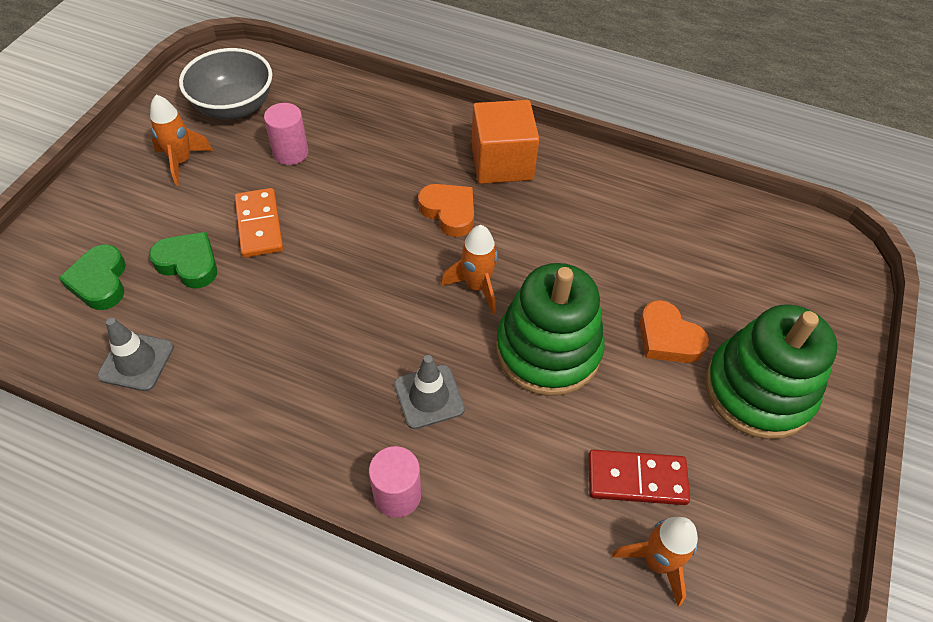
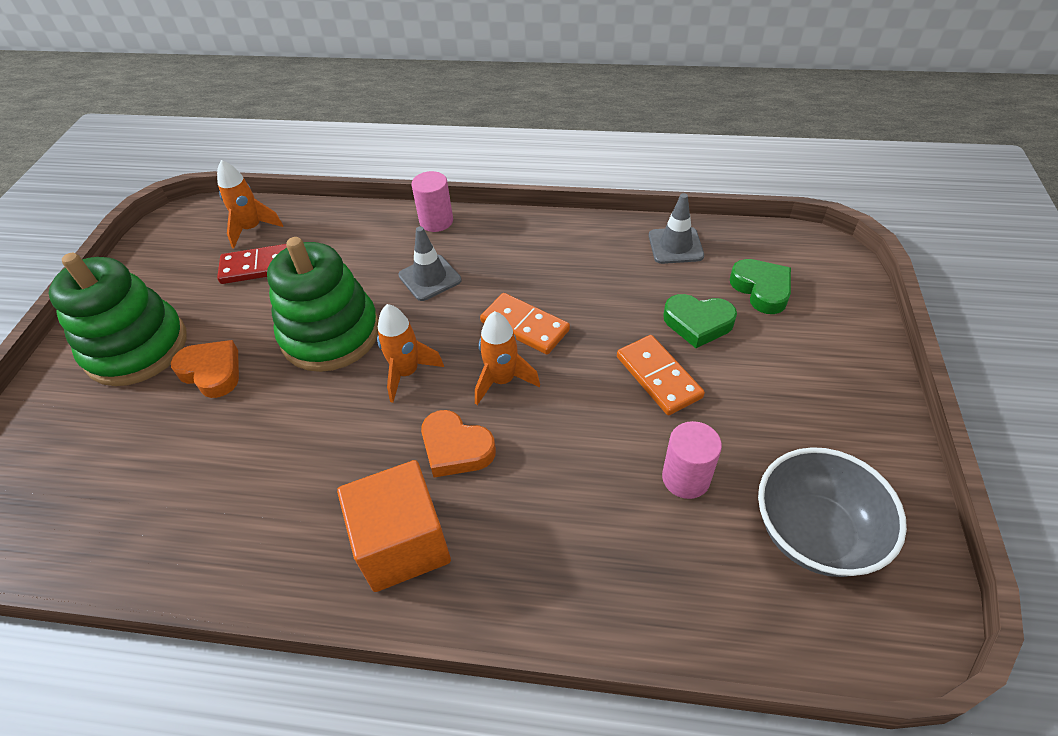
camera: 170 degrees right, 5 degrees down
(182, 162) = (803, 427): orange rocket -> orange rocket (502, 380)
(349, 305) = (525, 326): none -> orange domino

